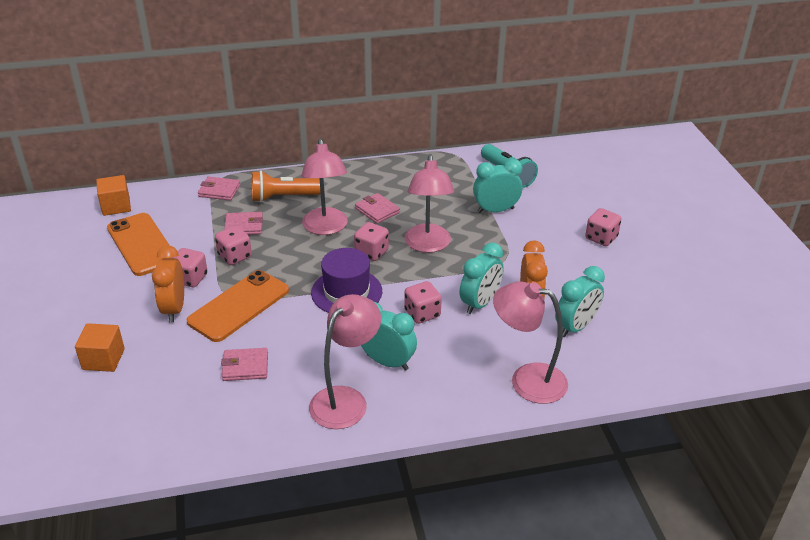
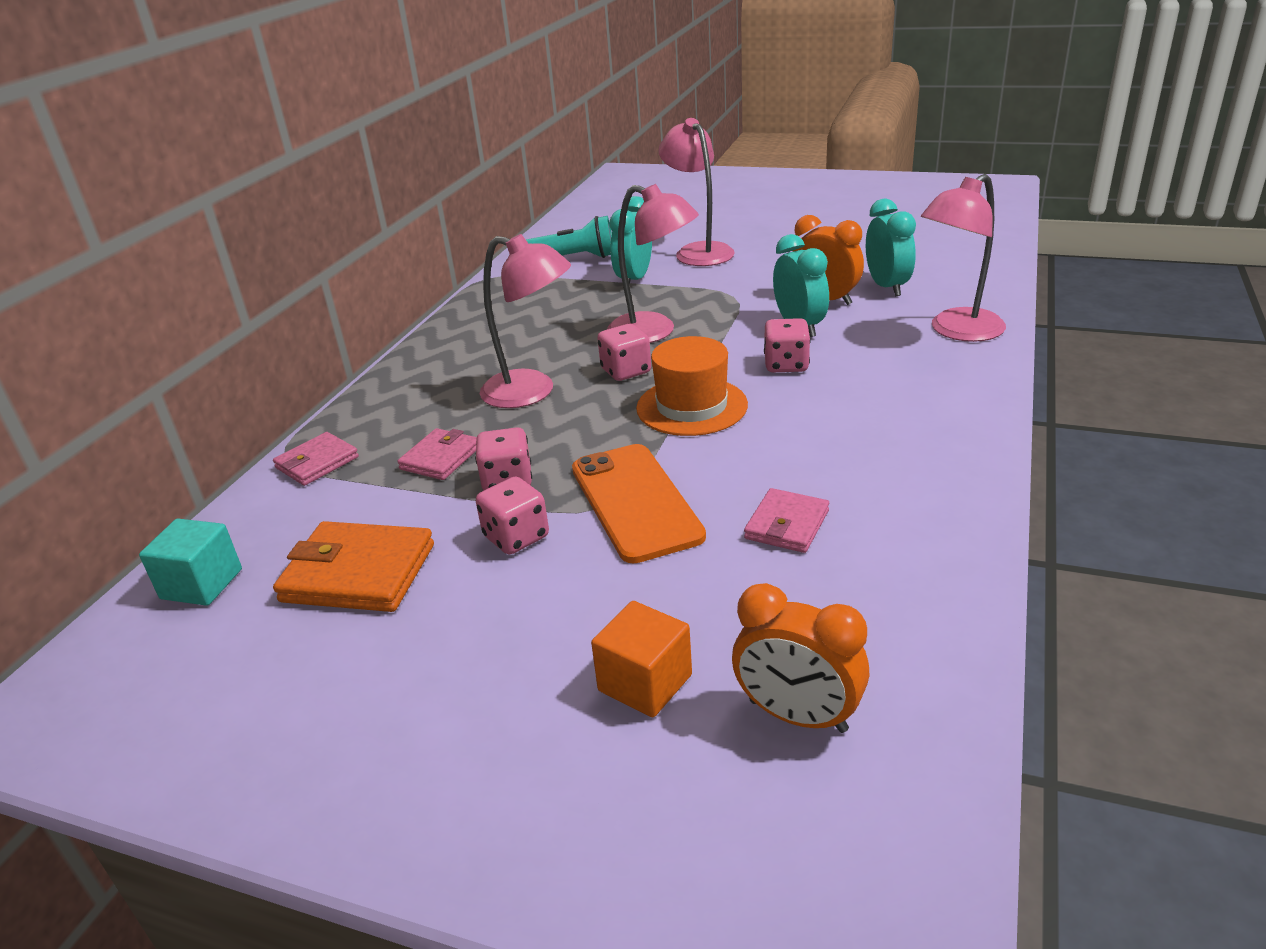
camera: 55 degrees left, 5 degrees down
(116, 206) = (201, 584): orange cube -> turquoise cube
(142, 244) = (358, 573): orange phone -> orange wallet
(174, 309) = (579, 570): orange clock -> orange clock (797, 716)
(283, 197) = (414, 410): orange flashlight -> none
(345, 399) = (917, 454): pink lamp -> pink lamp (698, 251)
(346, 292) = (692, 406): purple hat -> orange hat
(377, 210) = (540, 348): pink wallet -> none
(387, 362) = (863, 408): turquoise clock -> none
(601, 238) = (749, 241): pink dice -> none

